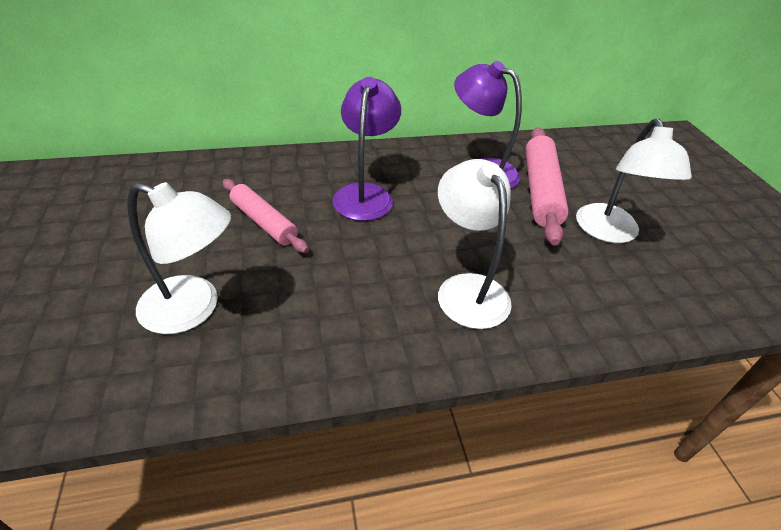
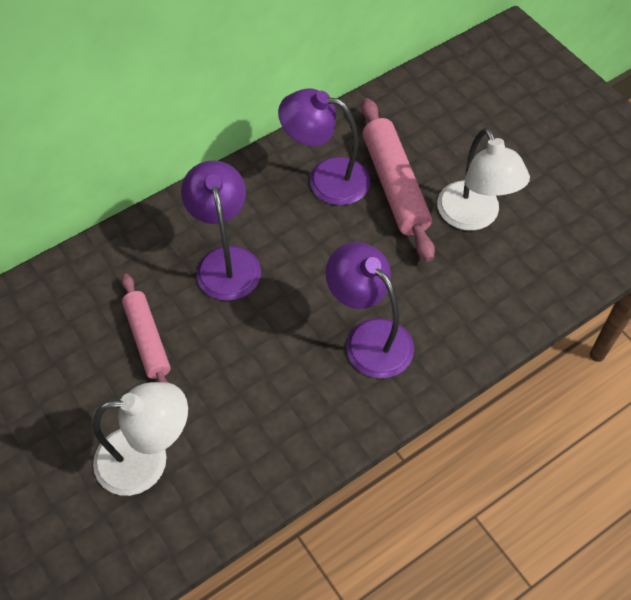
camera: 20 degrees left, 15 degrees up
(263, 222) = (147, 339): pink rolling pin -> pink rolling pin turned 45 degrees clockwise
(467, 288) = (369, 338): white lamp -> purple lamp

